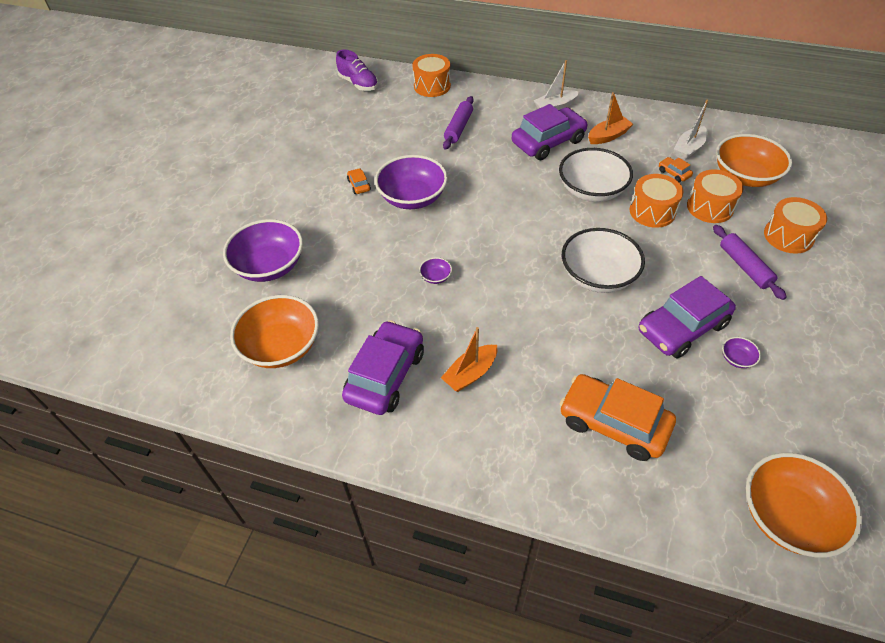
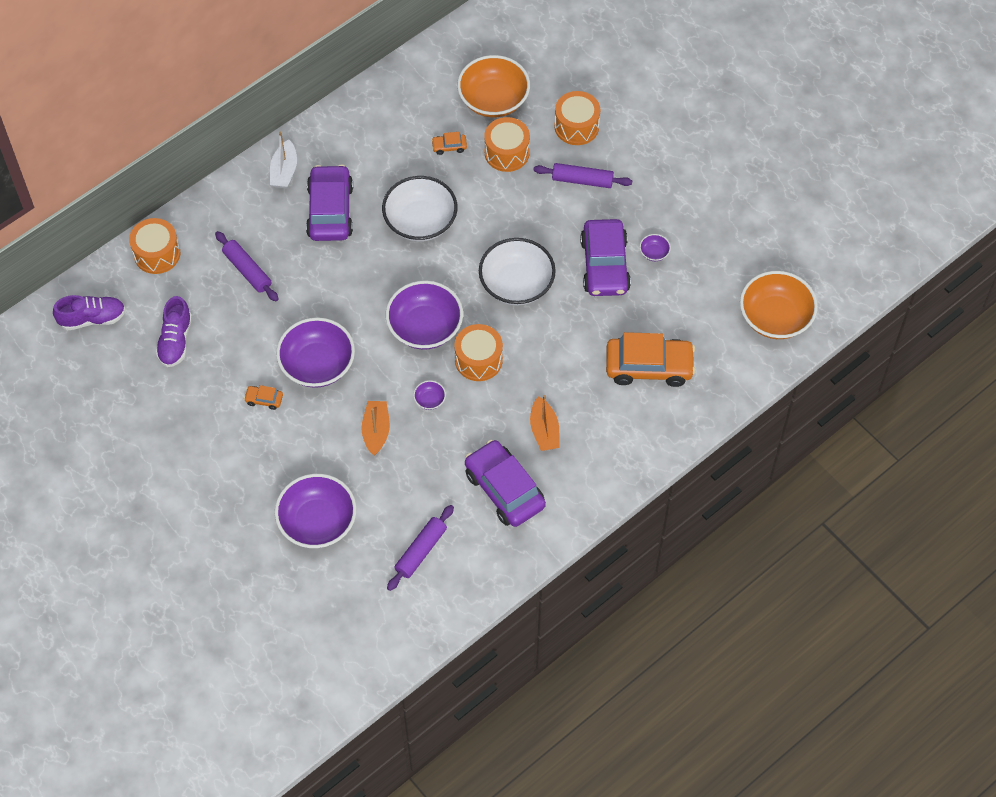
camera: 60 degrees left, 10 degrees up
(281, 346) = (420, 551): orange bowl -> purple rolling pin
(372, 123) = (175, 341): none -> purple shoe
(501, 240) = (425, 327): none -> purple bowl
(608, 136) = (362, 159): orange boat -> orange boat (376, 431)
(613, 423) = (649, 366): orange car -> orange car turned 150 degrees counterclockwise
(652, 211) = (479, 196): orange drum -> orange drum (478, 360)
(689, 149) = (429, 112): white boat -> none

